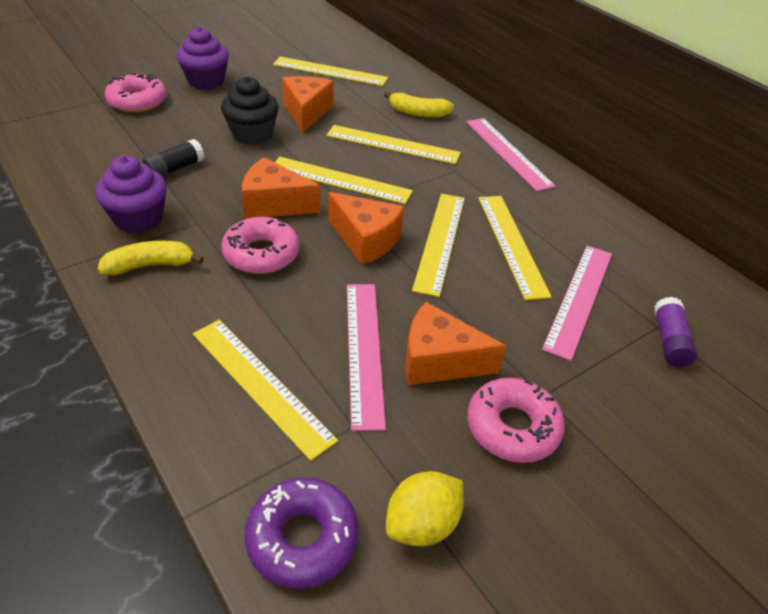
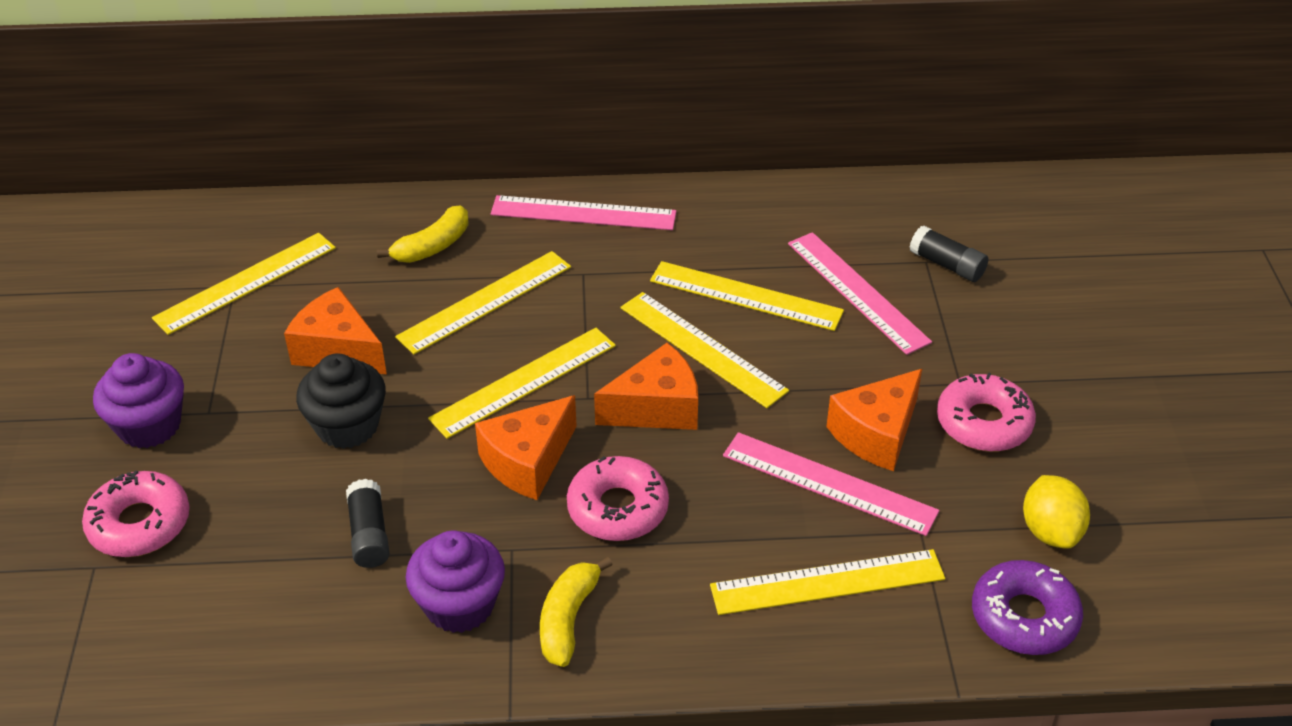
camera: 55 degrees left, 0 degrees up
(669, 341) = (947, 265): purple glue stick -> black glue stick

